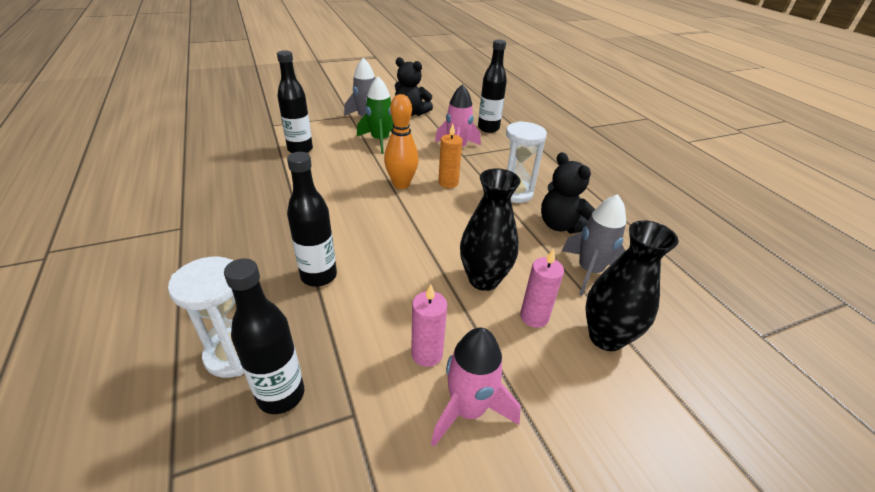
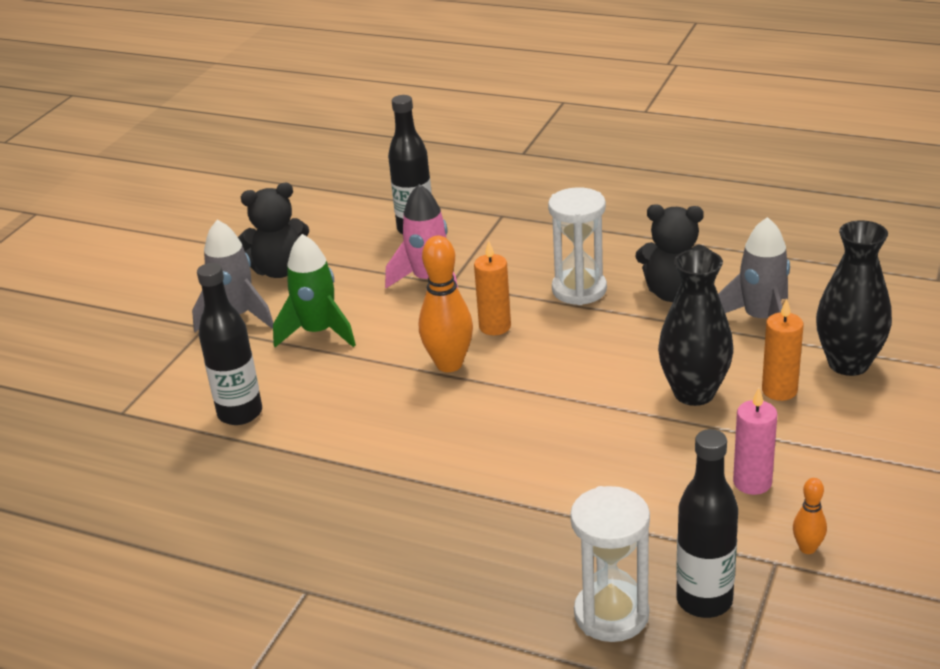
camera: 40 degrees left, 5 degrees down
(319, 276) = (552, 507): black bottle -> none
(384, 426) = (807, 548): none -> orange bowling pin
(468, 410) = (841, 490): pink rocket -> none
(534, 317) = (779, 390): pink candle -> orange candle

